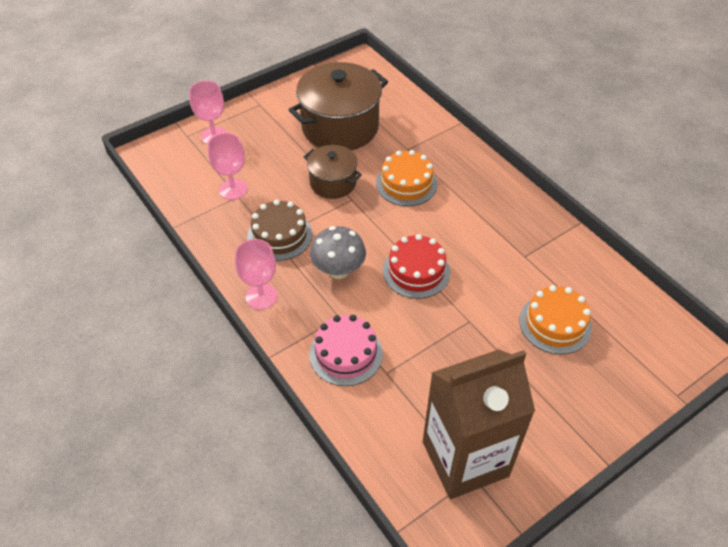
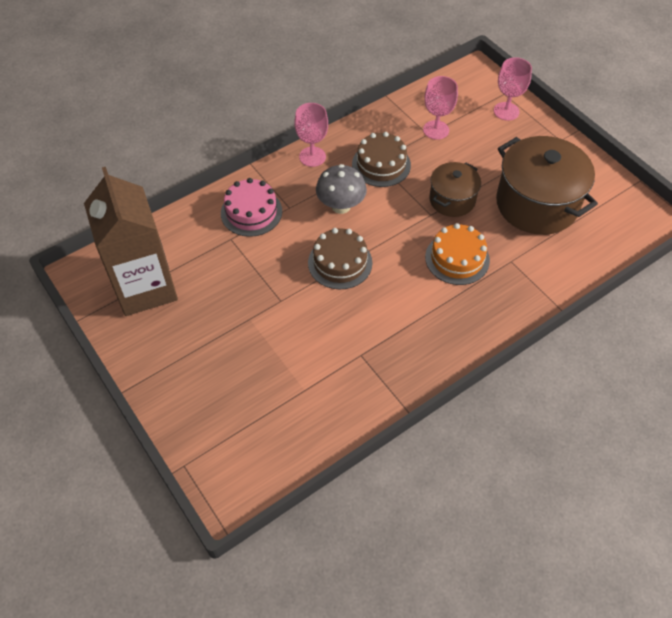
camera: 90 degrees right, 5 degrees up
(416, 271) = (340, 262): red cake -> brown cake
(555, 324) = (274, 370): orange cake -> none

